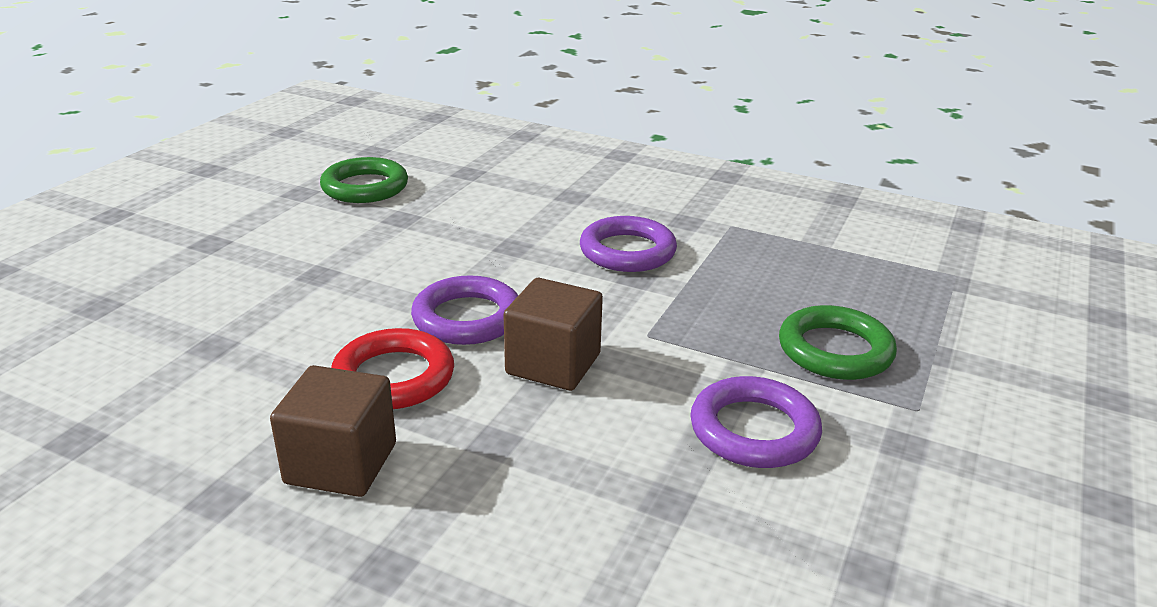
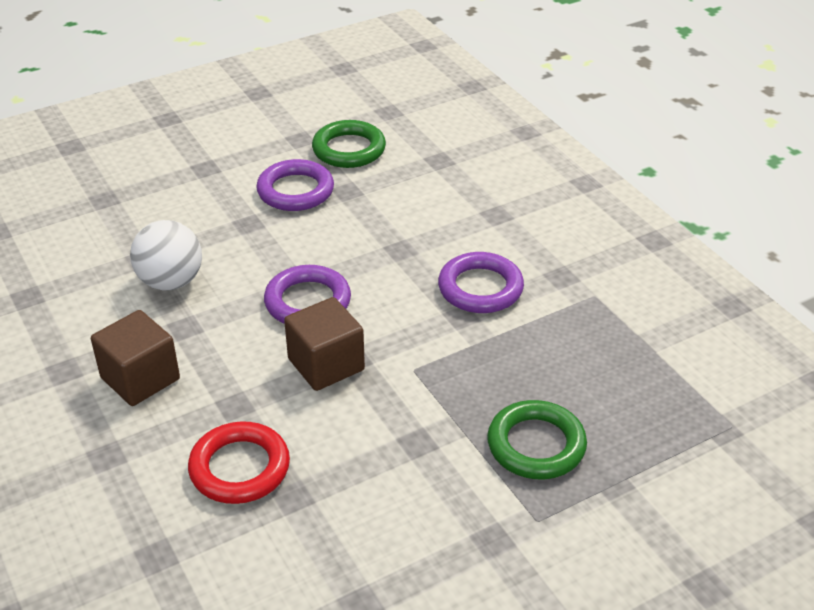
camera: 35 degrees right, 10 degrees up
(277, 354) = (171, 282): none -> white ball
(394, 377) = (221, 330): red ring -> red ring (240, 468)
(754, 430) = (401, 477): purple ring -> purple ring (295, 191)

